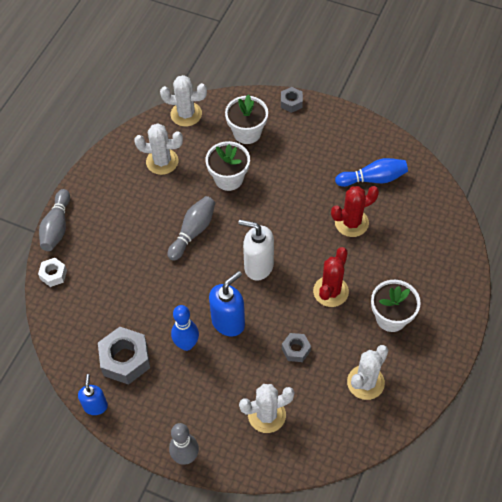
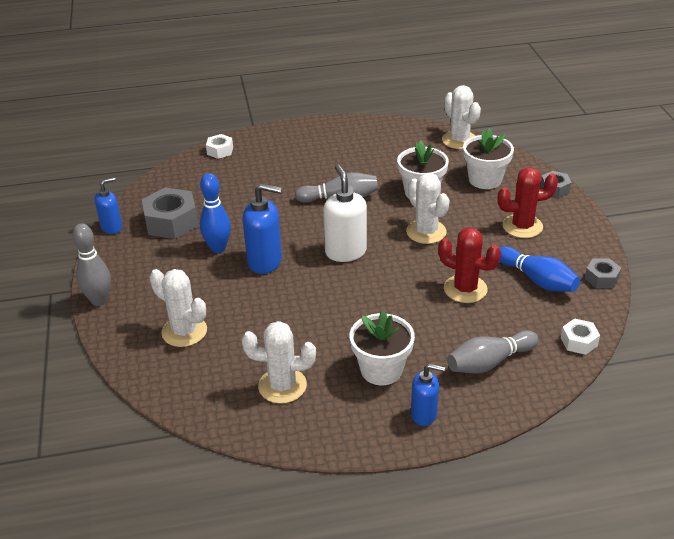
camera: 55 degrees right, 20 degrees down
(57, 227) = (267, 132): grey bowling pin -> grey bowling pin (489, 362)
(162, 161) = (393, 150): white cactus -> white cactus (426, 232)
(296, 350) = (275, 318): grey nut -> grey nut (601, 278)
(330, 291) = (367, 311): red cactus -> red cactus (522, 226)
(442, 198) = (579, 341): none -> white nut
(445, 319) = (424, 414): none -> blue soap dispenser

